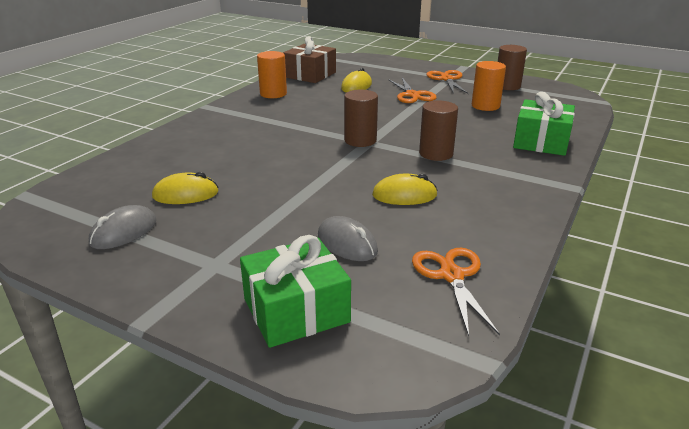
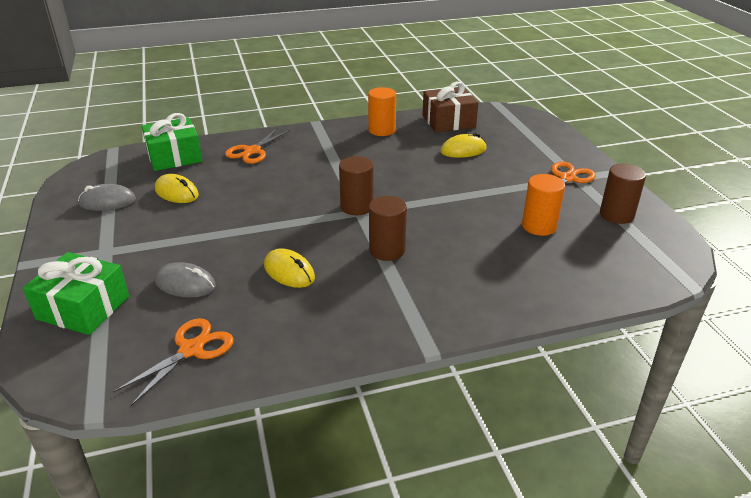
camera: 45 degrees right, 5 degrees up
(347, 243) = (185, 284): grey mouse -> grey mouse turned 75 degrees counterclockwise
(412, 95) = (493, 182): orange scissors -> orange scissors (252, 151)
(541, 142) = (505, 291): green gift -> green gift (174, 157)

